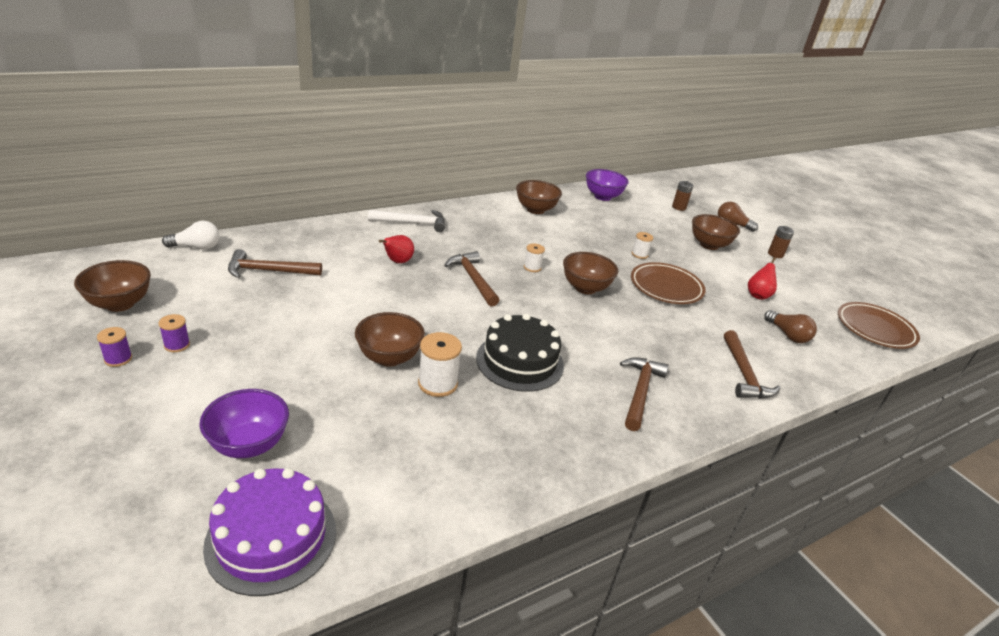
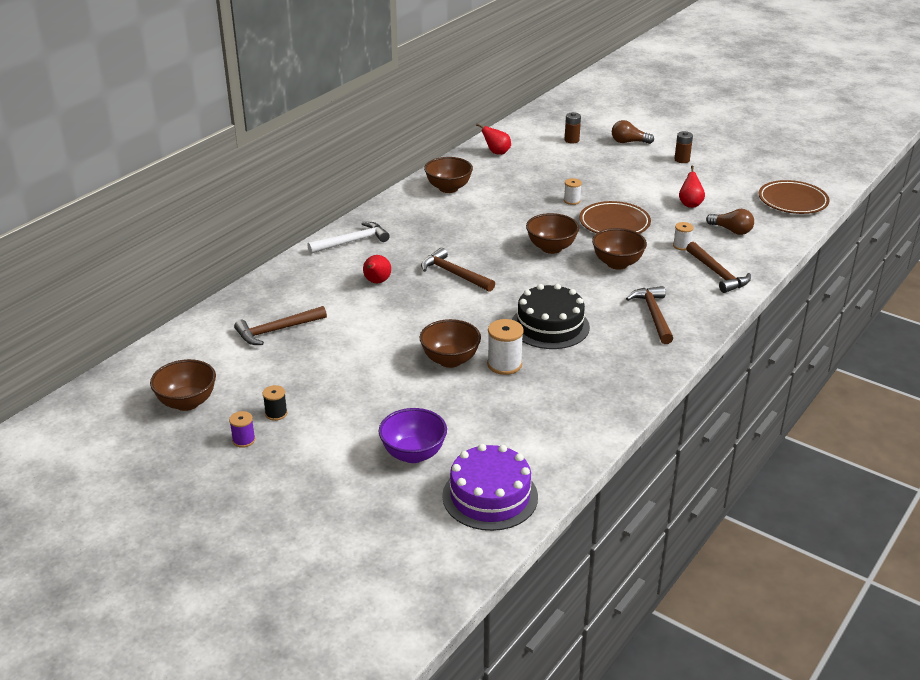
camera: 20 degrees left, 0 degrees up
(177, 345) = (276, 413): purple spool -> black spool
(196, 247) = (187, 334): white light bulb -> none
(532, 267) = (493, 245): white spool -> white spool (681, 246)
(602, 197) = (496, 153): purple bowl -> red pear
(709, 245) = (622, 170): brown bowl -> brown bowl (617, 263)

